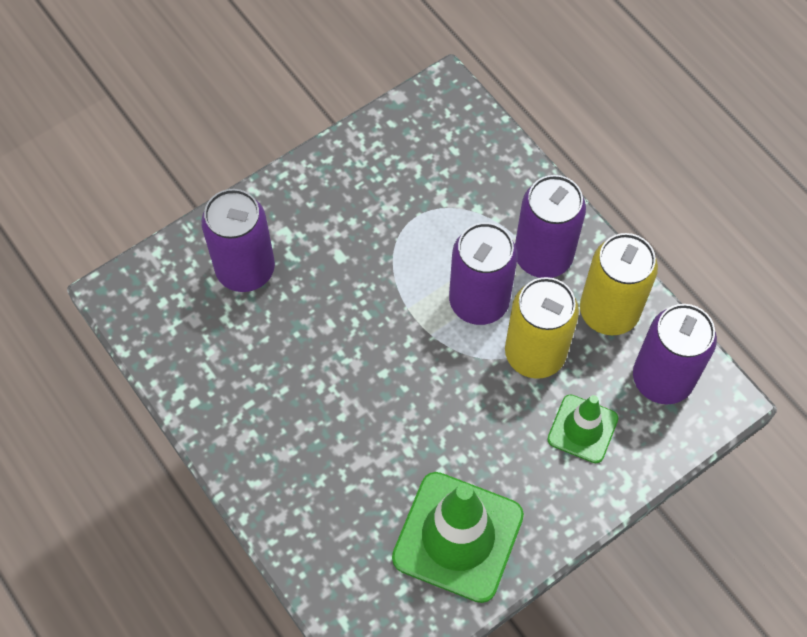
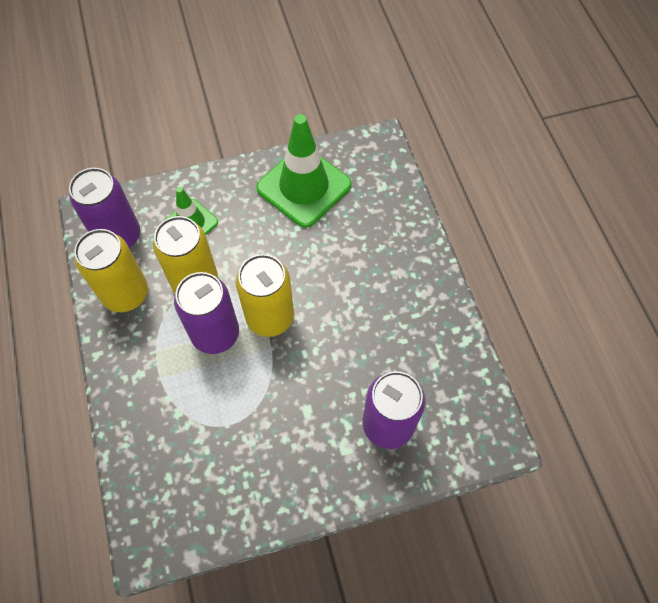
camera: 160 degrees left, 0 degrees up
(424, 341) = (270, 317): none -> yellow can
(543, 256) = (148, 353): purple can -> none

